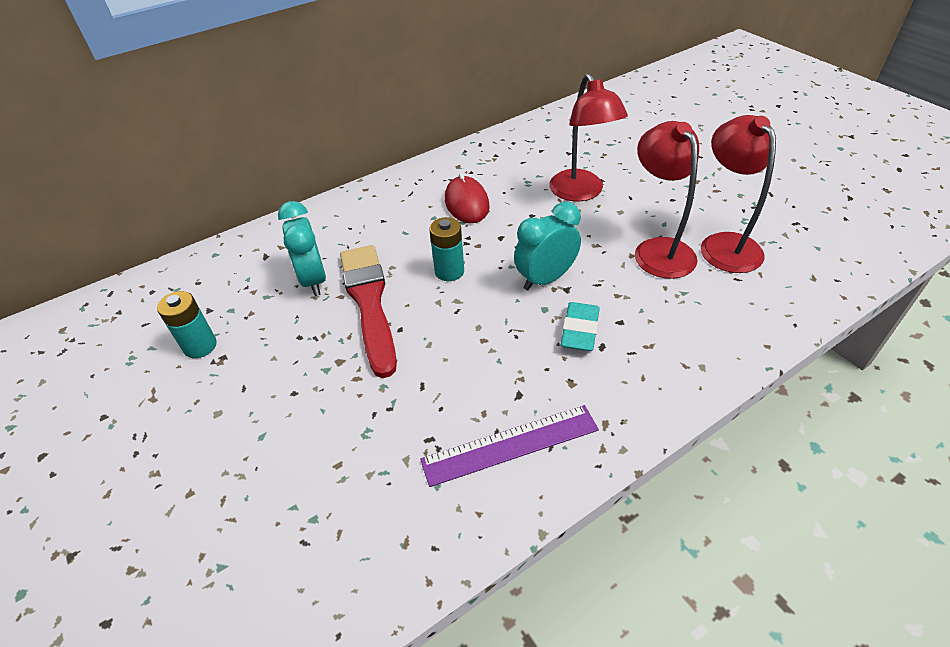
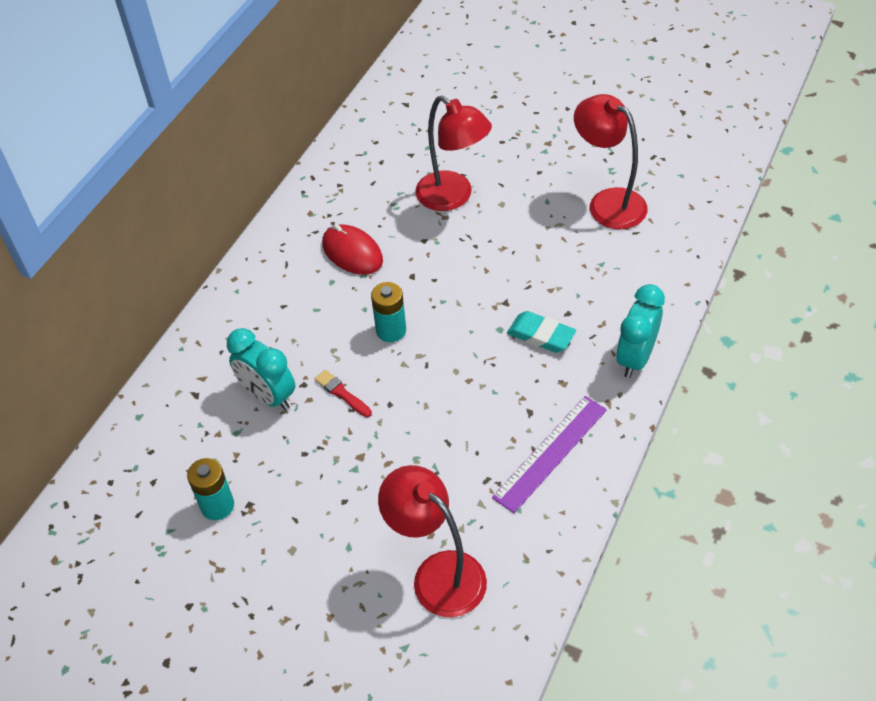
camera: 30 degrees left, 5 degrees up
(369, 303) = (342, 393): red brush -> red brush, size x0.41
(545, 279) = (481, 300): turquoise clock -> turquoise clock (635, 358)
(579, 330) = (541, 335): turquoise eraser -> turquoise eraser turned 45 degrees counterclockwise
(658, 249) = (557, 230): red lamp -> red lamp (437, 573)

